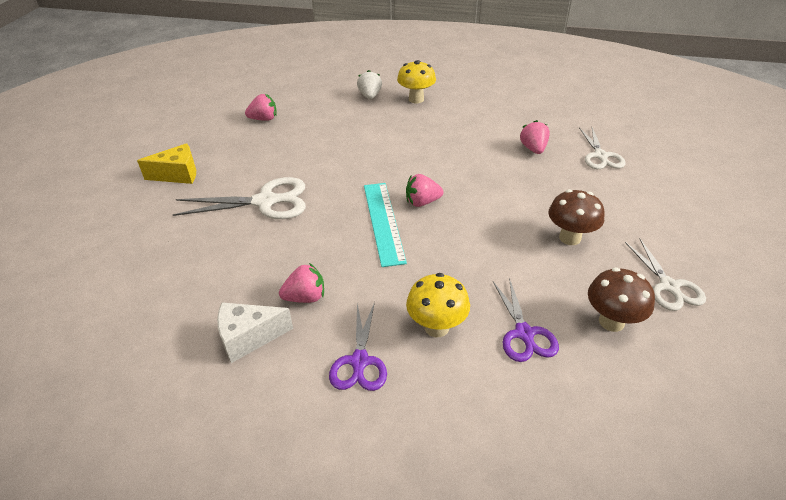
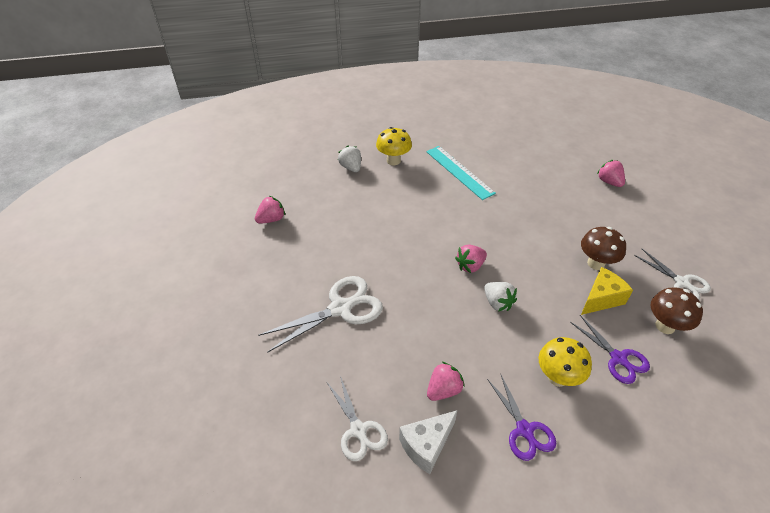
camera: 25 degrees left, 5 degrees up
(178, 174) = (235, 306): yellow cheese -> yellow cheese (601, 299)
(383, 222) = (453, 295): turquoise ruler -> turquoise ruler (459, 172)
(425, 241) = (497, 303): none -> white strawberry
(533, 149) = (519, 187): pink strawberry -> pink strawberry (609, 182)
(601, 156) = (570, 180): white scissors -> white scissors (358, 430)

